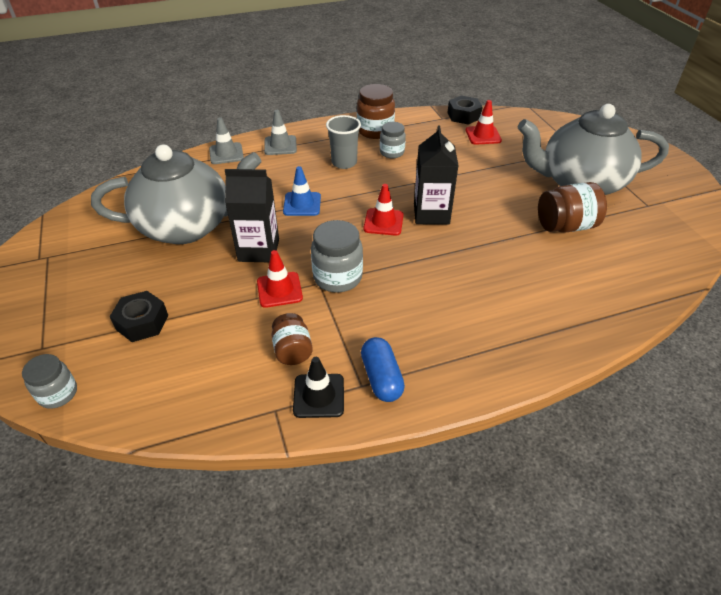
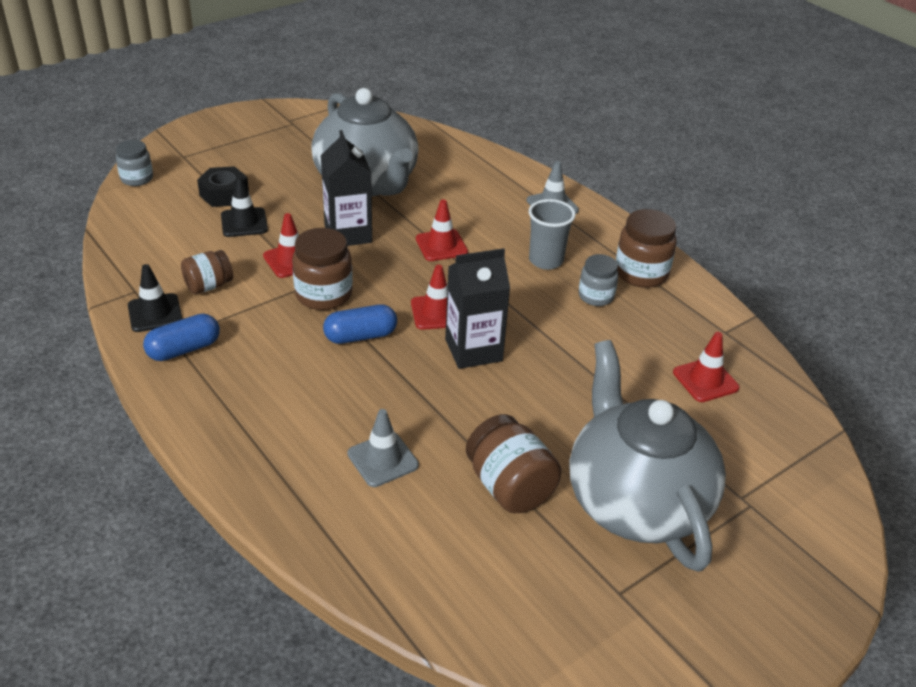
camera: 70 degrees right, 5 degrees down
(202, 313) = (244, 223): none -> black traffic cone
(226, 154) = (510, 173): grey traffic cone -> grey traffic cone (383, 459)
(302, 204) = (441, 245): blue traffic cone -> red traffic cone
(337, 277) = (324, 295): grey jar -> brown jar
(398, 265) = (360, 336): none -> blue capsule
(463, 116) = (750, 353): black nut -> none

